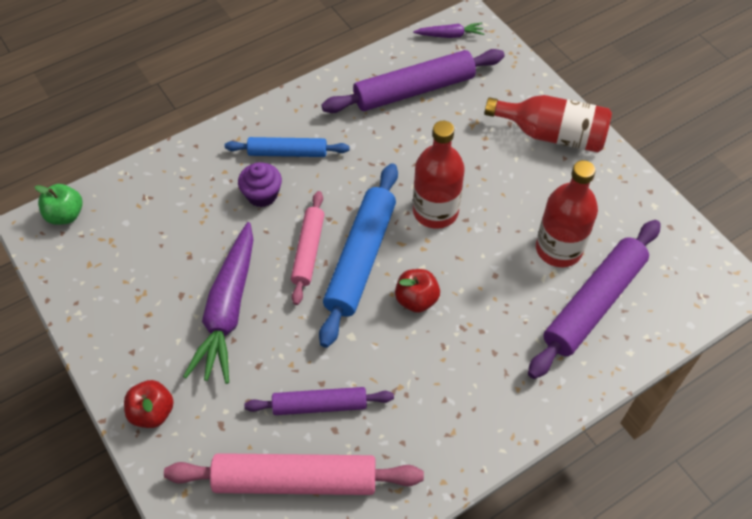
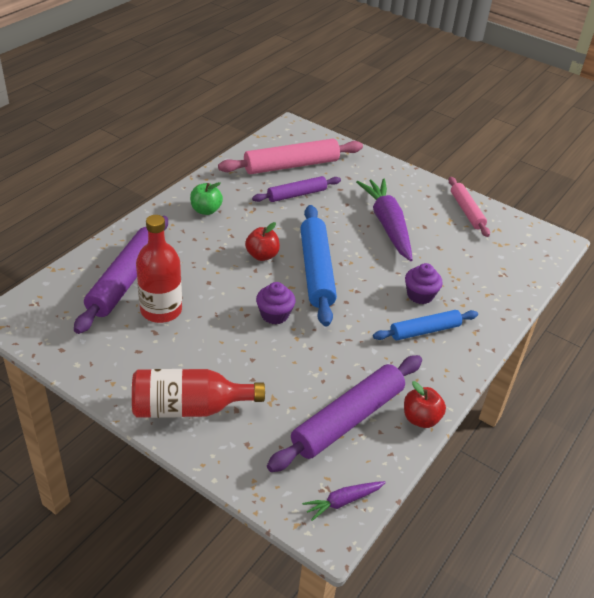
camera: 155 degrees right, 15 degrees down
(65, 215) = (545, 251): green apple -> green apple (206, 210)
(152, 412) = (391, 175): red apple -> red apple (421, 419)
(308, 251) = (358, 267): pink rolling pin -> pink rolling pin (467, 211)
(435, 211) = (274, 314): red bottle -> purple cupcake

